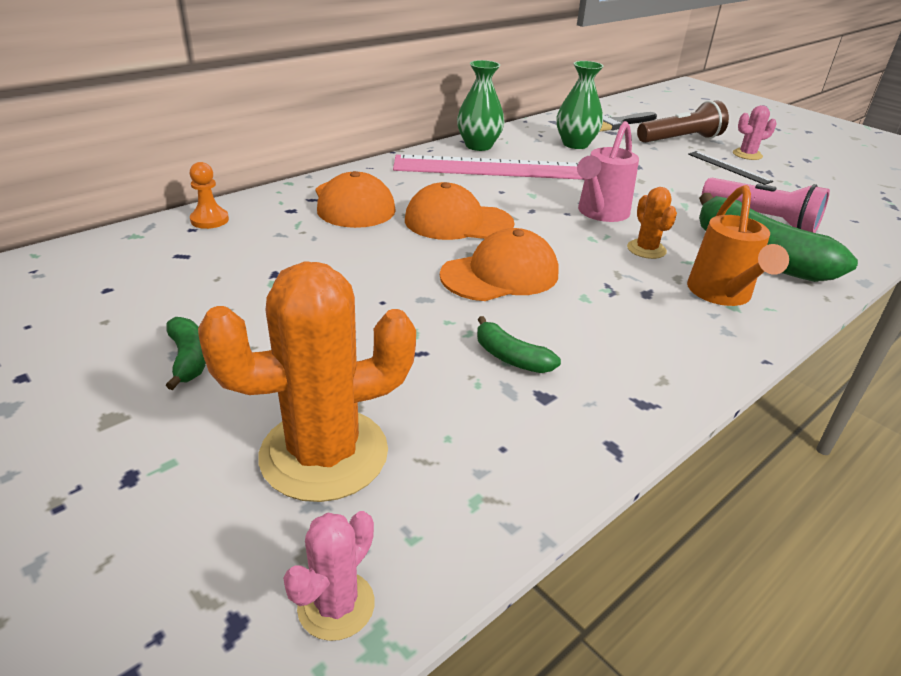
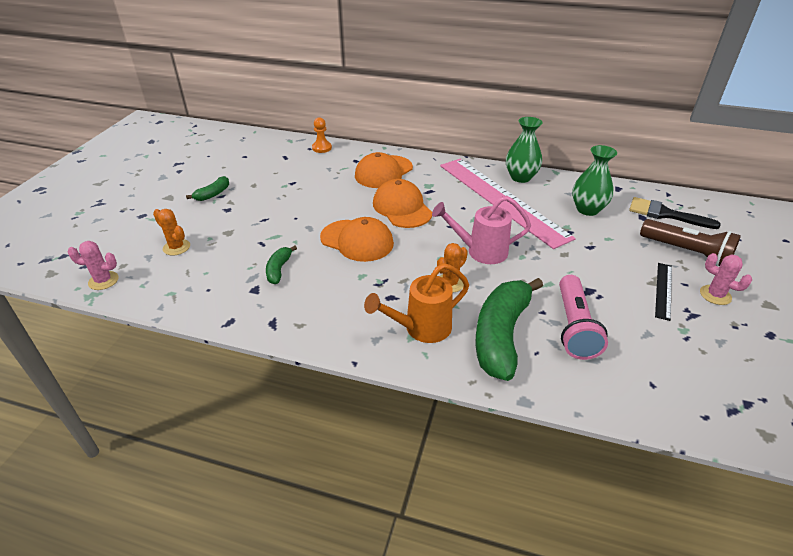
camera: 60 degrees right, 5 degrees up
(324, 454) = (176, 247): orange cactus -> orange cactus, size x0.48

